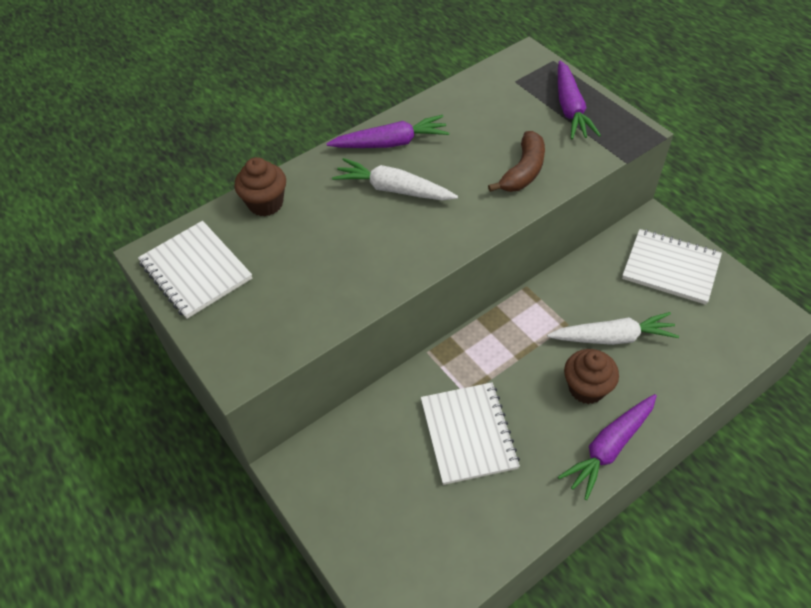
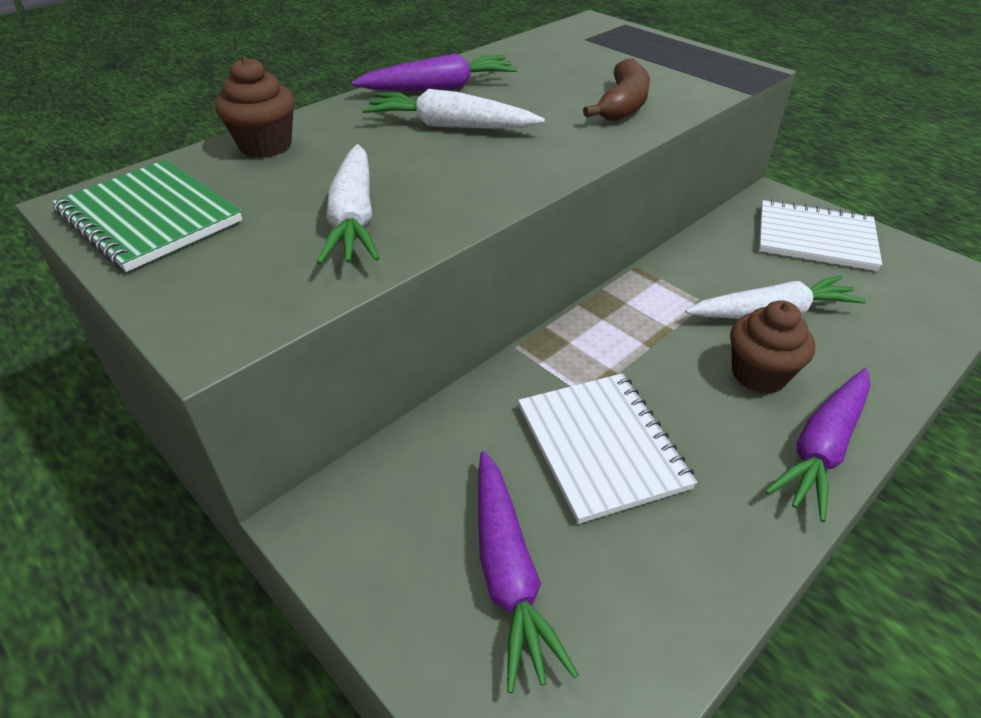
camera: 10 degrees left, 10 degrees down
(196, 271) = (150, 217): white notebook -> green notebook
(321, 281) = (354, 218): none -> white carrot
(570, 109) = (661, 56): purple carrot -> purple carrot (508, 573)

